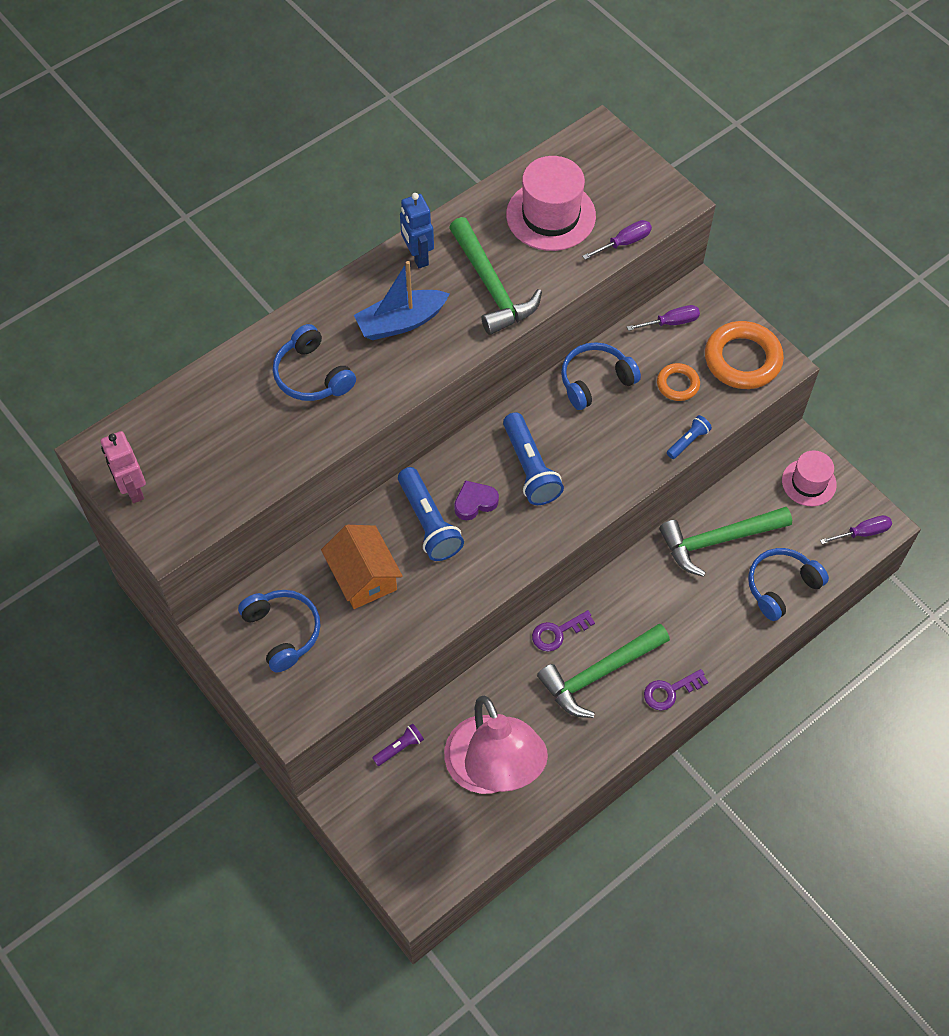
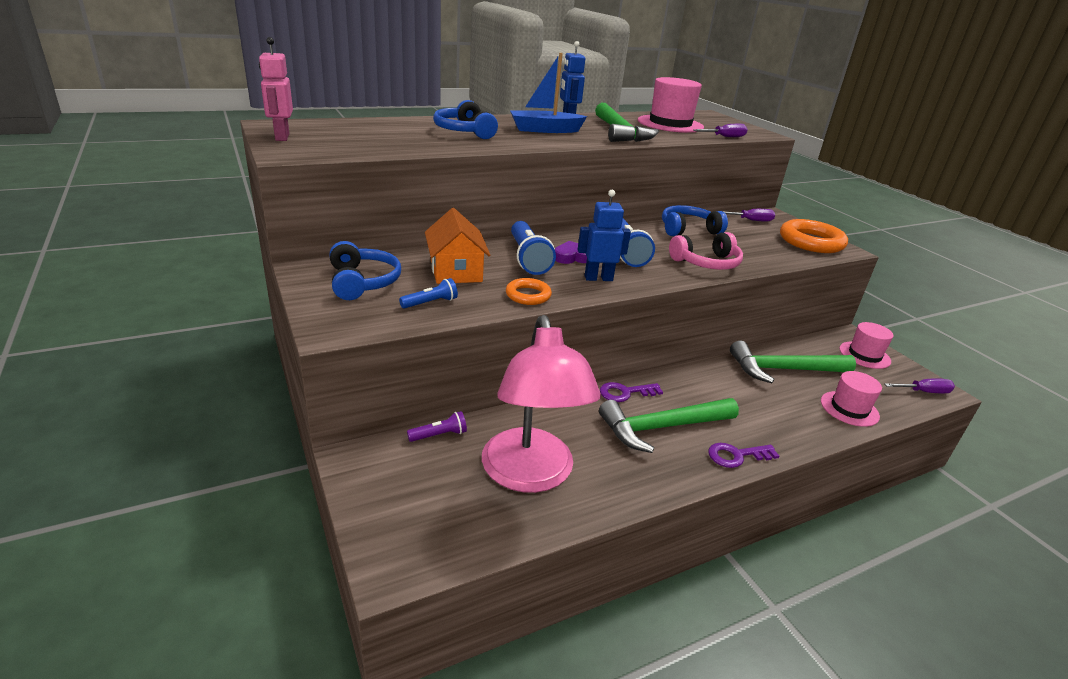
camera: 10 degrees right, 30 degrees down
(510, 540) = (598, 278): none -> blue robot
(621, 462) = (706, 263): none -> pink headphones
(677, 384) = (757, 242): orange ring -> orange ring (528, 295)
(688, 441) = (767, 265): blue flashlight -> blue flashlight (430, 303)
(781, 587) = (849, 408): blue headphones -> pink hat

